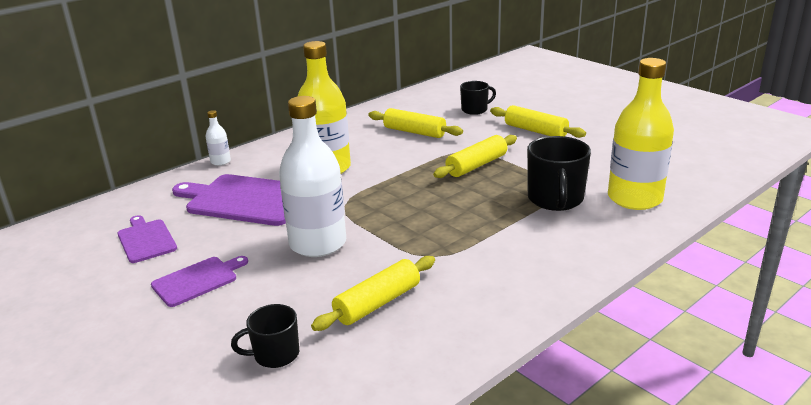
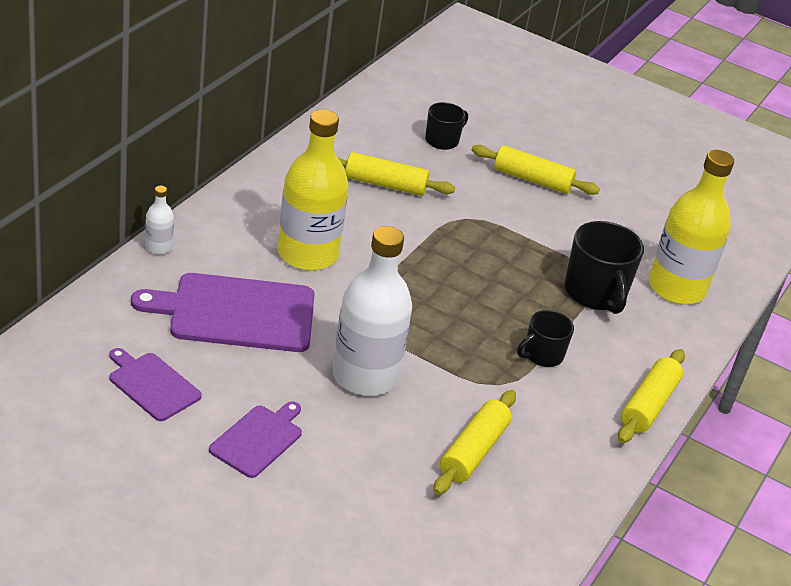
camera: 25 degrees left, 10 degrees up
(275, 354) = (404, 524): black mug -> black mug (542, 355)
(476, 165) = (487, 242): yellow rolling pin -> yellow rolling pin (648, 405)

